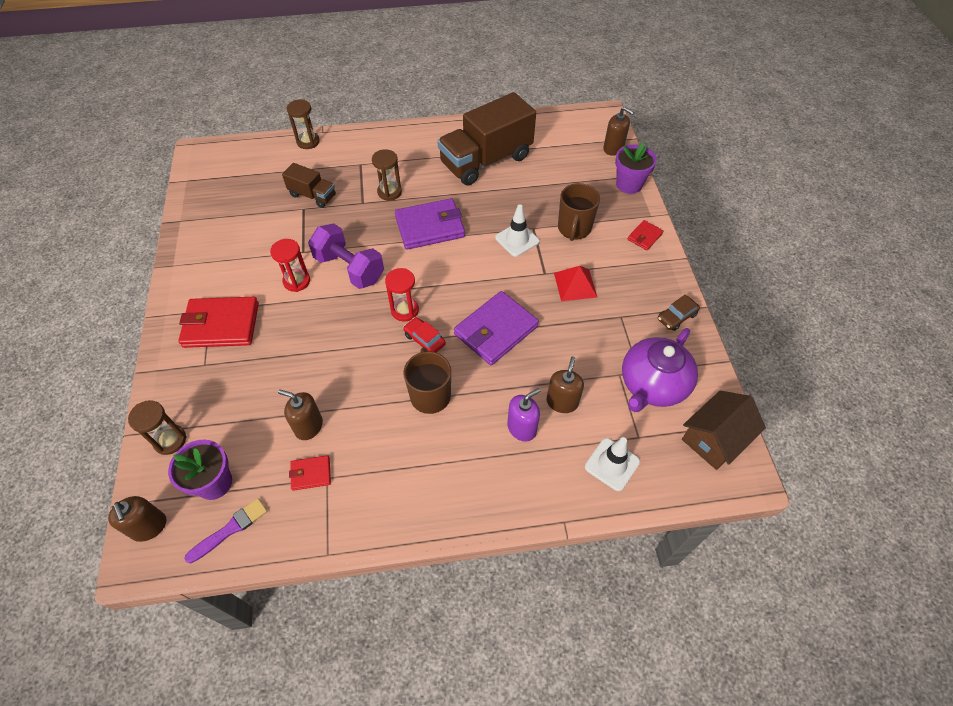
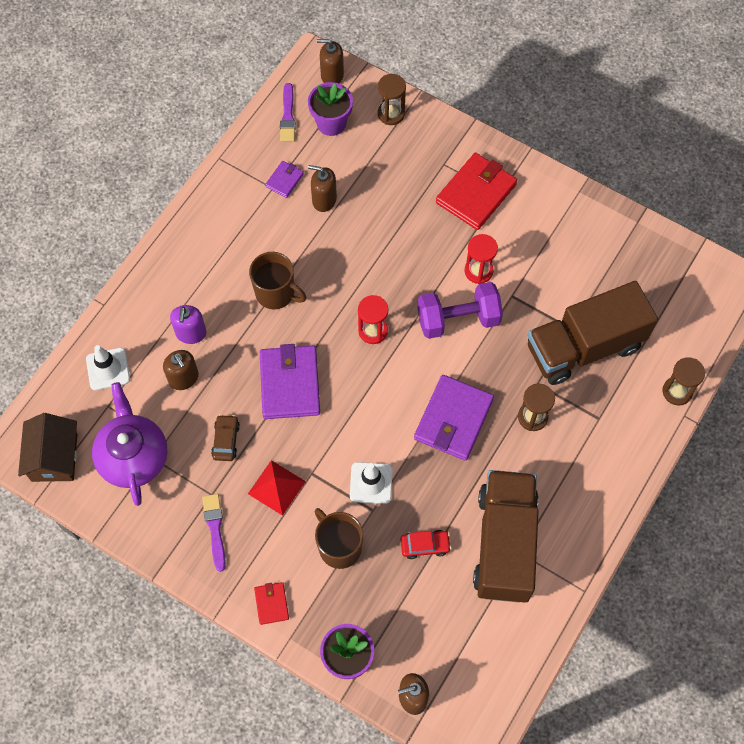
camera: 130 degrees right, 10 degrees up
(308, 426) = (324, 200): brown soap dispenser -> brown soap dispenser turned 135 degrees counterclockwise
(311, 474) = (284, 180): red wallet -> purple wallet
(312, 195) = (584, 347): brown truck -> brown truck, size x2.01
(424, 339) = (330, 325): red car -> red car (425, 545)
(639, 297) = (215, 529): none -> purple brush
(676, 317) = (168, 540): brown car -> brown car (226, 440)

